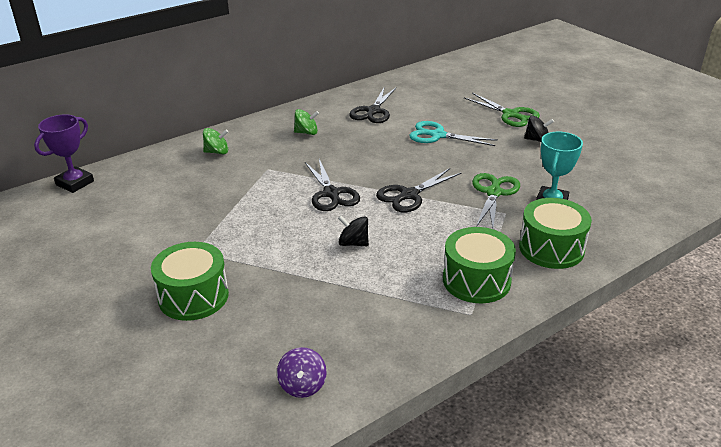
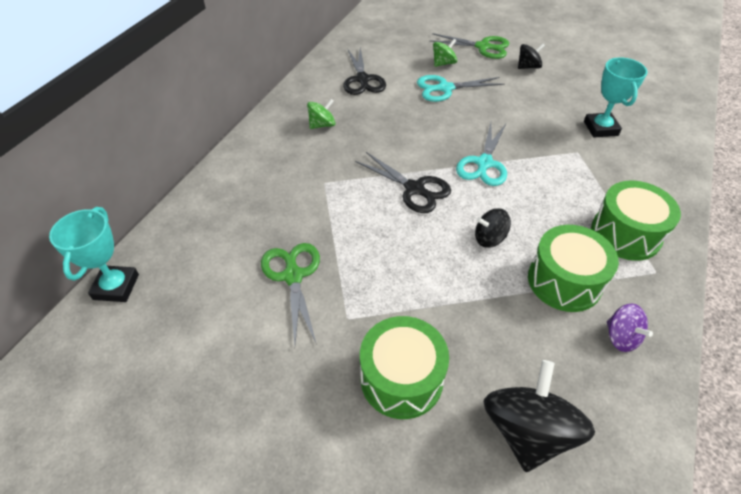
camera: 30 degrees left, 15 degrees up
(75, 183) = (116, 287): purple trophy -> turquoise trophy
(217, 152) = (250, 181): green spinning top -> green spinning top (443, 63)
(245, 359) = (527, 431): none -> black spinning top
(302, 385) = (607, 431): purple spinning top -> purple spinning top (621, 337)
(408, 195) = (484, 163): black scissors -> turquoise scissors
(494, 192) = (548, 134): green scissors -> green scissors (293, 275)
(551, 248) = (645, 175): green drum -> green drum (564, 281)

